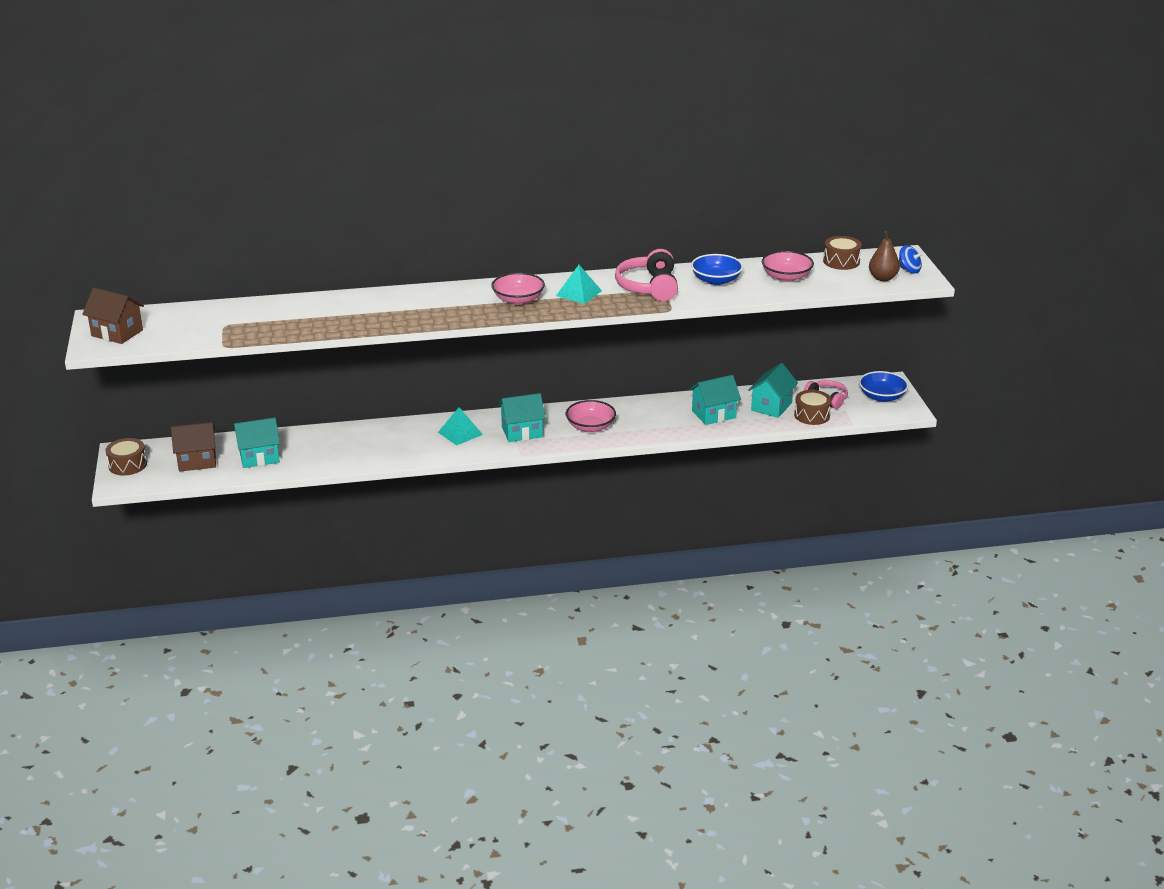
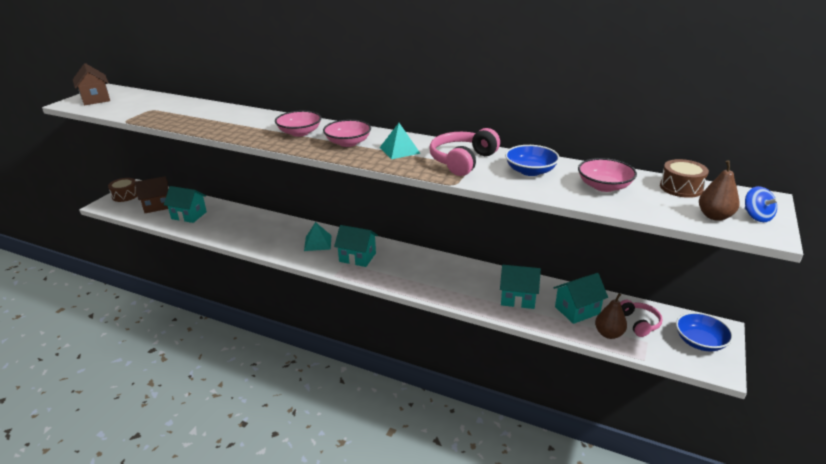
camera: 35 degrees right, 0 degrees up
(197, 461) = (157, 206): brown house -> brown house turned 45 degrees counterclockwise
(590, 427) = (409, 272): pink bowl -> pink bowl (299, 132)
(812, 415) = (608, 334): brown drum -> brown pear

